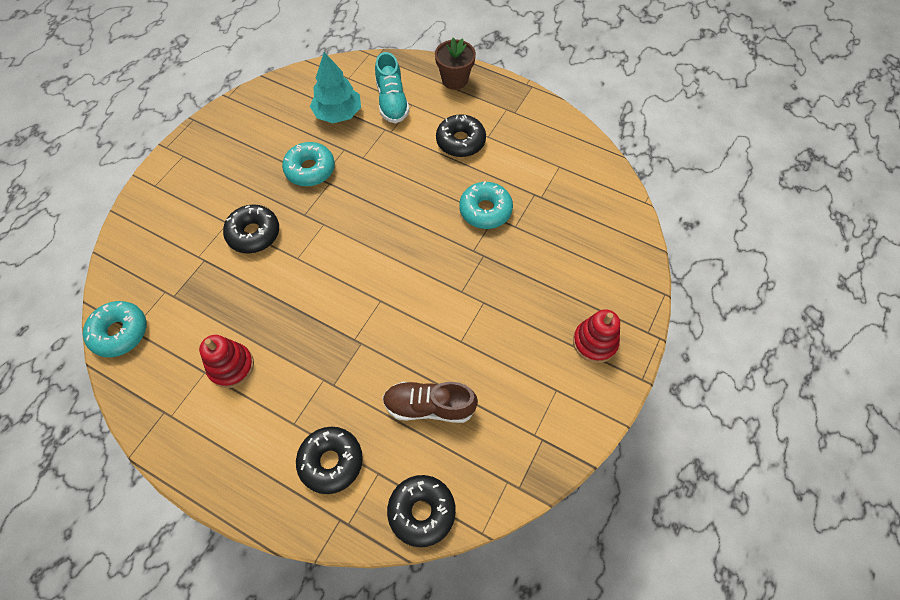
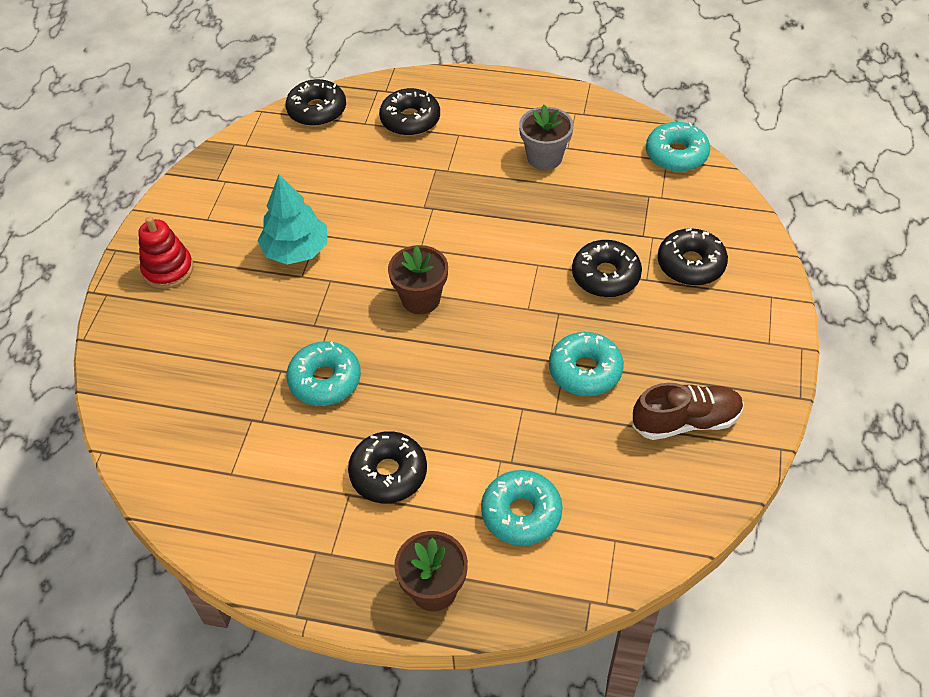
camera: 165 degrees right, 10 degrees down
(188, 225) = (690, 264): none -> black donut
(231, 366) = (544, 157): red stacking toy -> grey flower pot
(338, 113) = (595, 468): turquoise tree -> turquoise tree (296, 250)
(392, 102) = (521, 513): turquoise shoe -> turquoise donut
(397, 254) = (421, 299): none -> brown flower pot
(429, 406) = (334, 176): brown shoe -> brown shoe (686, 421)

